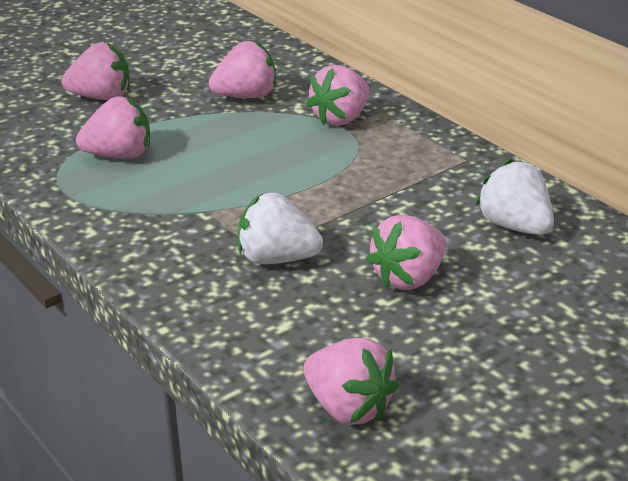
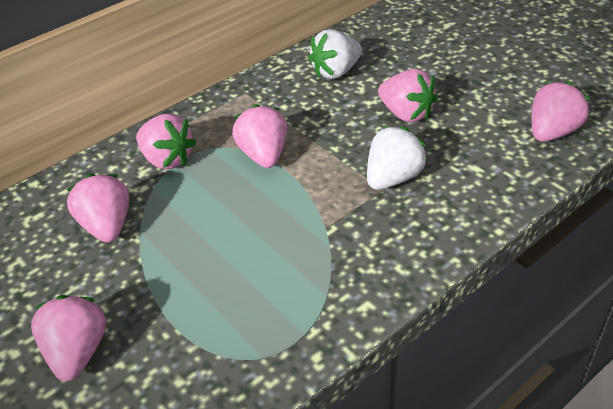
camera: 90 degrees left, 10 degrees up
(119, 155) = (220, 309): pink strawberry -> pink strawberry (264, 155)
(277, 259) = (393, 178): white strawberry -> white strawberry turned 150 degrees counterclockwise

